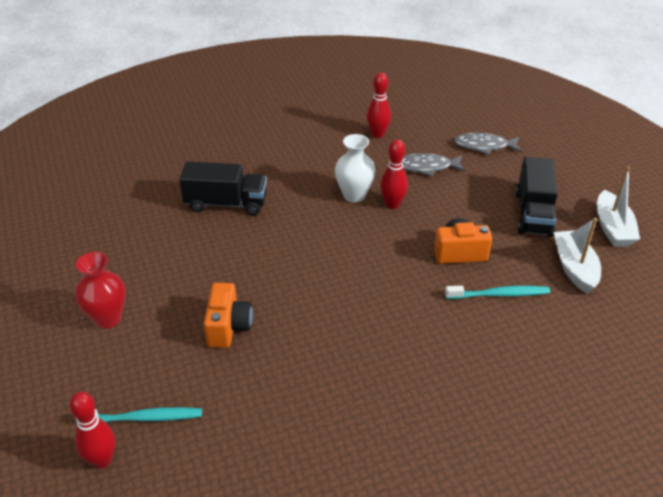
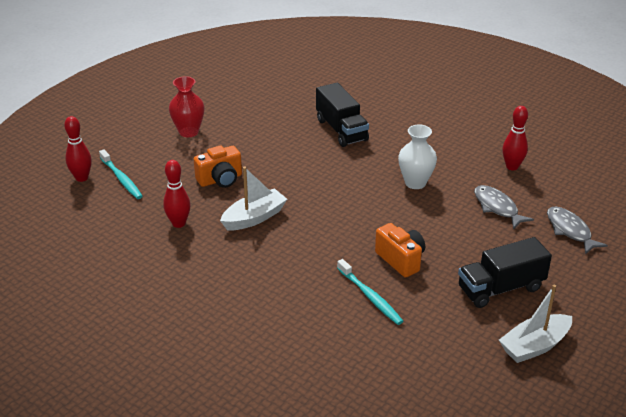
camera: 60 degrees right, 5 degrees down
(392, 204) = (425, 206): red bowling pin -> red bowling pin (179, 223)
(574, 268) = (448, 333): white boat -> white boat (254, 218)

